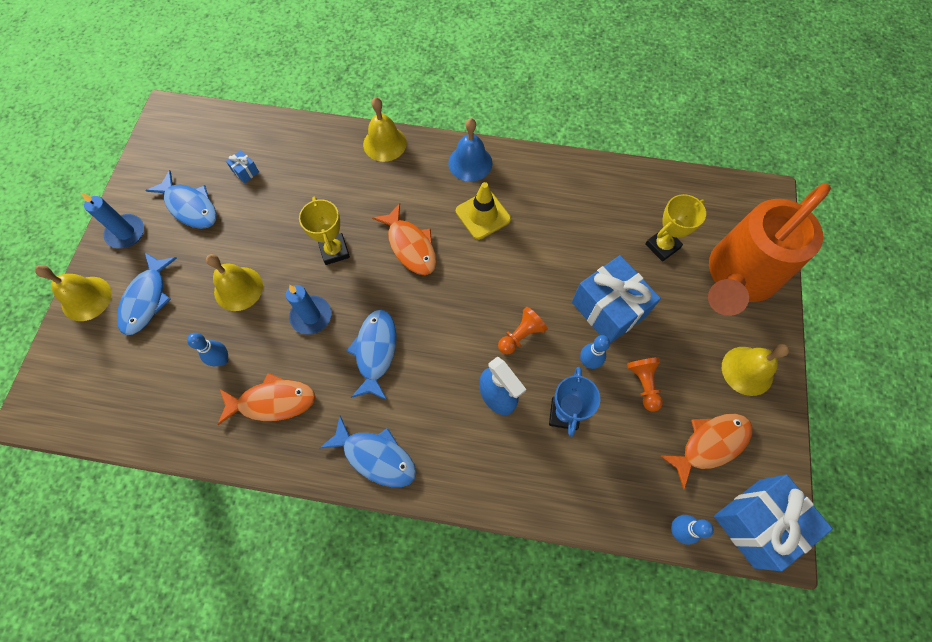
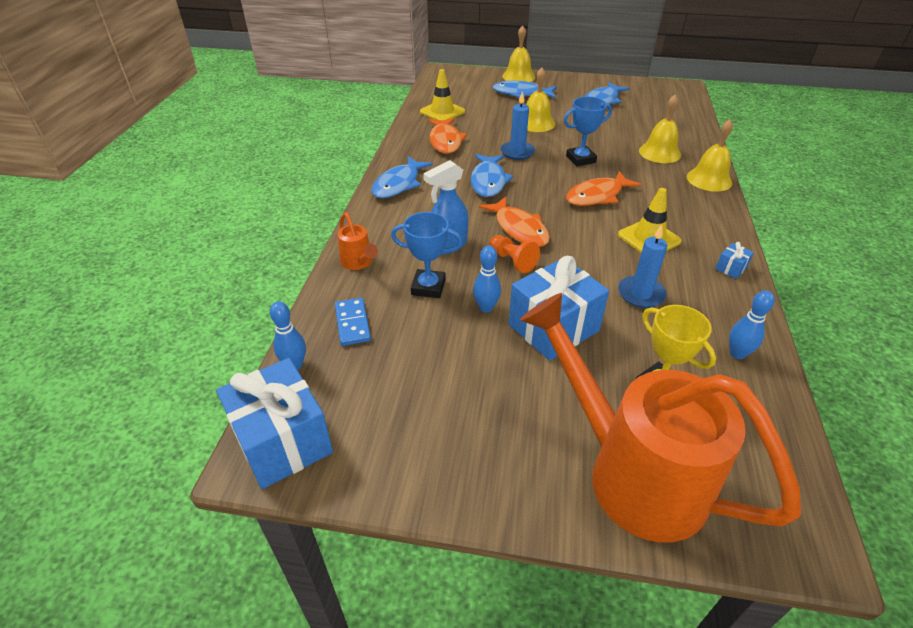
camera: 90 degrees right, 25 degrees down
(126, 233) = (572, 83): blue candle -> blue candle (641, 294)
(184, 407) = (442, 112): none -> yellow traffic cone
(222, 359) = (478, 121): blue bowling pin -> blue bowling pin (737, 354)
(245, 171) = (643, 118): blue gift -> blue gift (731, 268)
(334, 251) = (580, 159): yellow trophy -> blue trophy
(375, 351) = (488, 181): blue fish -> blue fish turned 90 degrees clockwise
(470, 163) = (713, 230): blue bell -> none
(530, 488) = (358, 263): none -> orange watering can
(620, 483) = (352, 323): none -> blue domino
(643, 384) = (461, 351): orange pawn -> none
(710, 444) = (384, 406): orange fish -> orange fish (519, 229)
(747, 370) = (481, 462): yellow bell -> yellow bell (659, 152)

